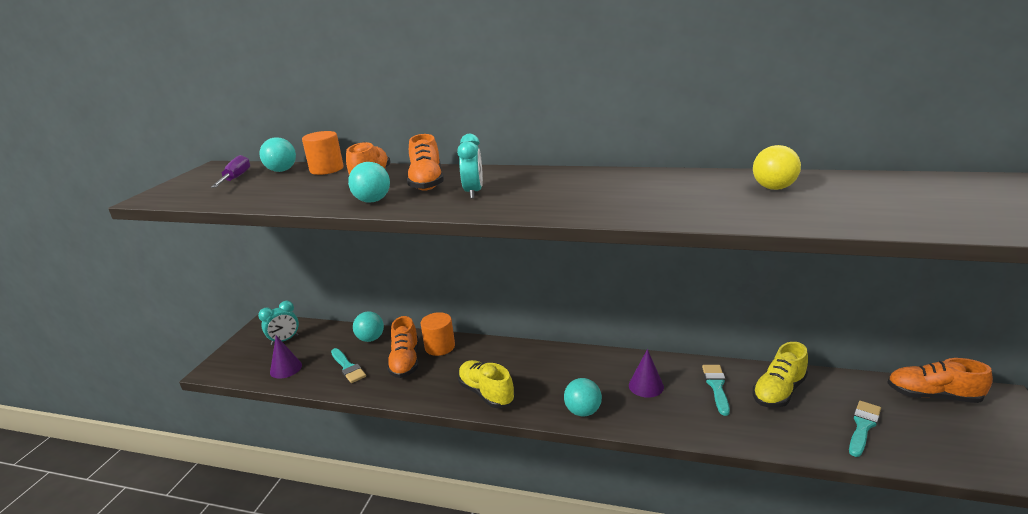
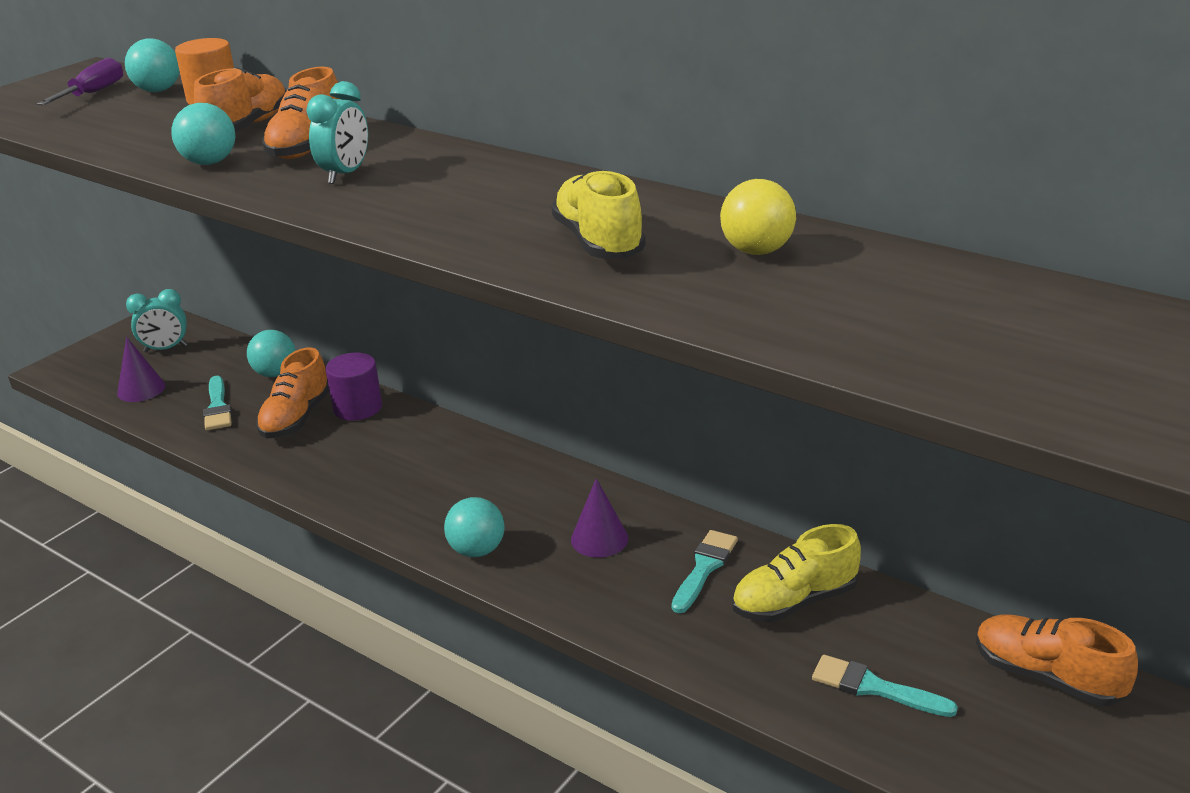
camera: 20 degrees right, 5 degrees up
(440, 347) = (358, 408): orange cylinder -> purple cylinder
(486, 393) = (368, 490): yellow shoe -> yellow shoe (599, 242)
(863, 426) = (875, 688): turquoise brush -> turquoise brush turned 120 degrees counterclockwise

